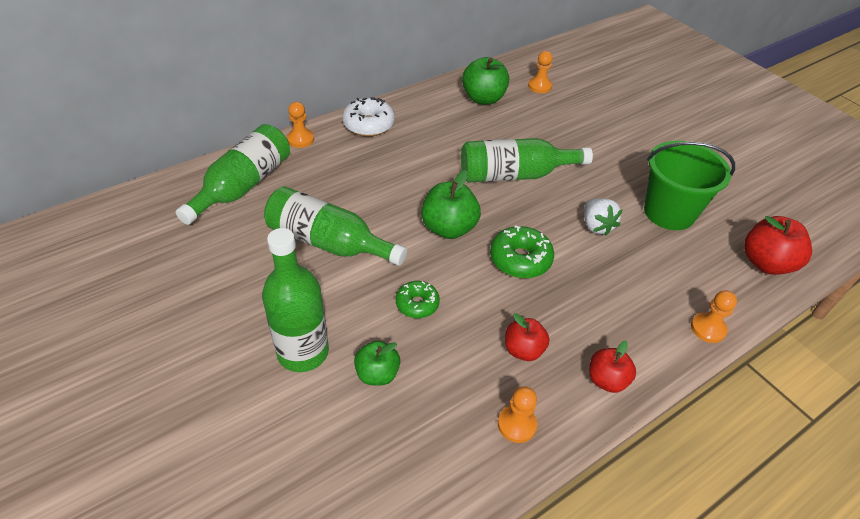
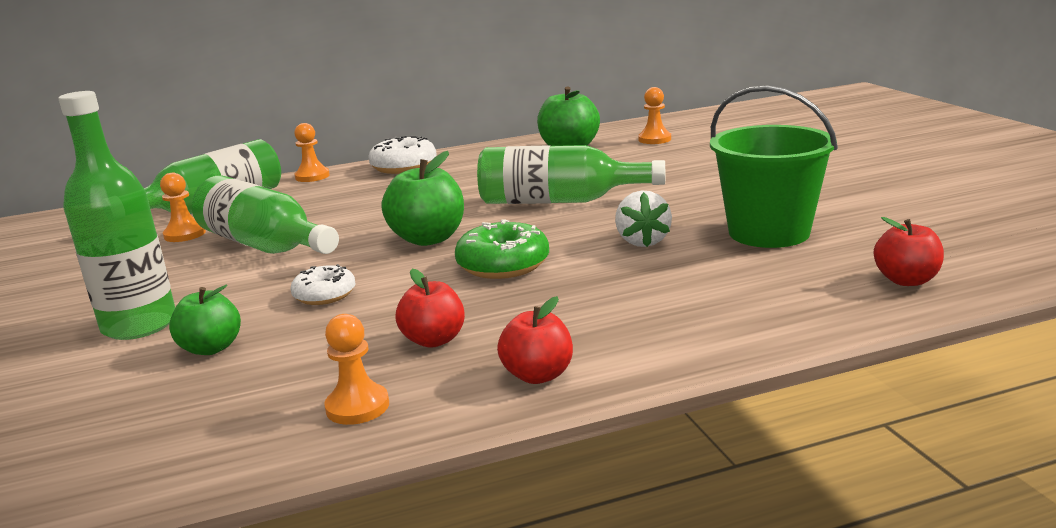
camera: 20 degrees right, 25 degrees down
(417, 304) = (325, 295): green donut -> white donut
(708, 328) = (753, 337): orange pawn -> orange pawn (185, 234)
(766, 263) = (906, 280): red apple -> red apple, size x0.64

